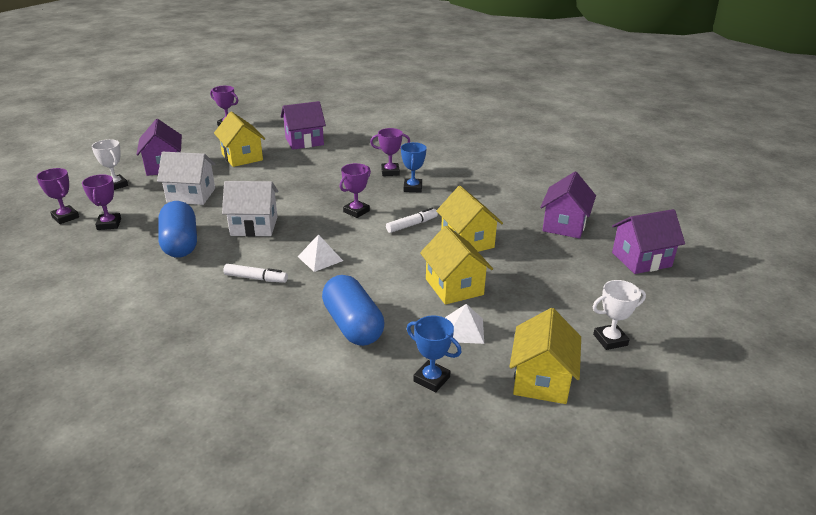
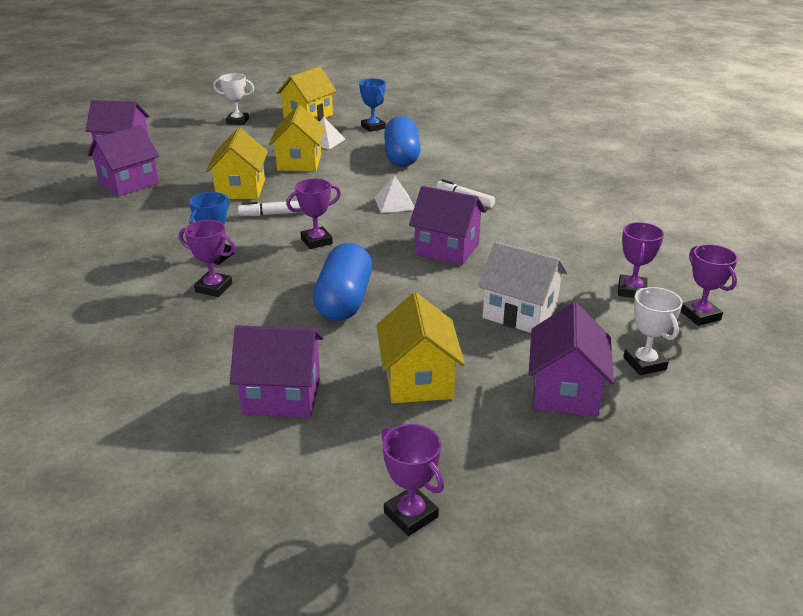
camera: 155 degrees left, 0 degrees up
(180, 243) = (537, 247): blue capsule -> blue capsule (344, 300)
(254, 226) = (447, 249): white house -> purple house

